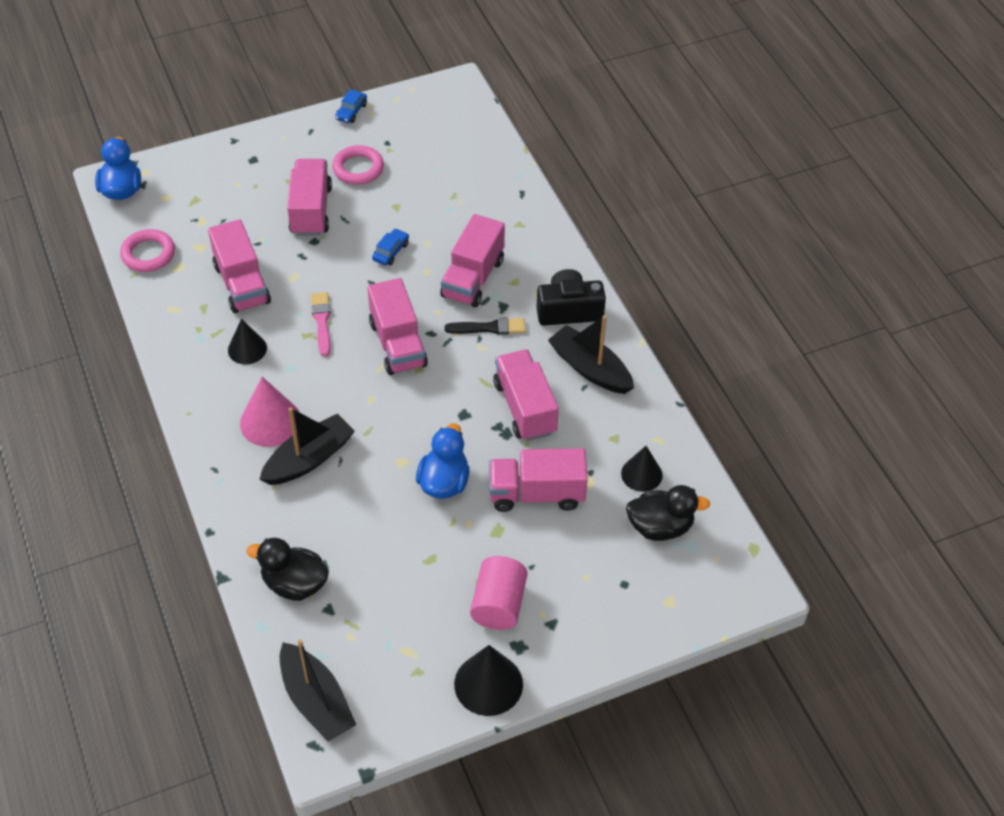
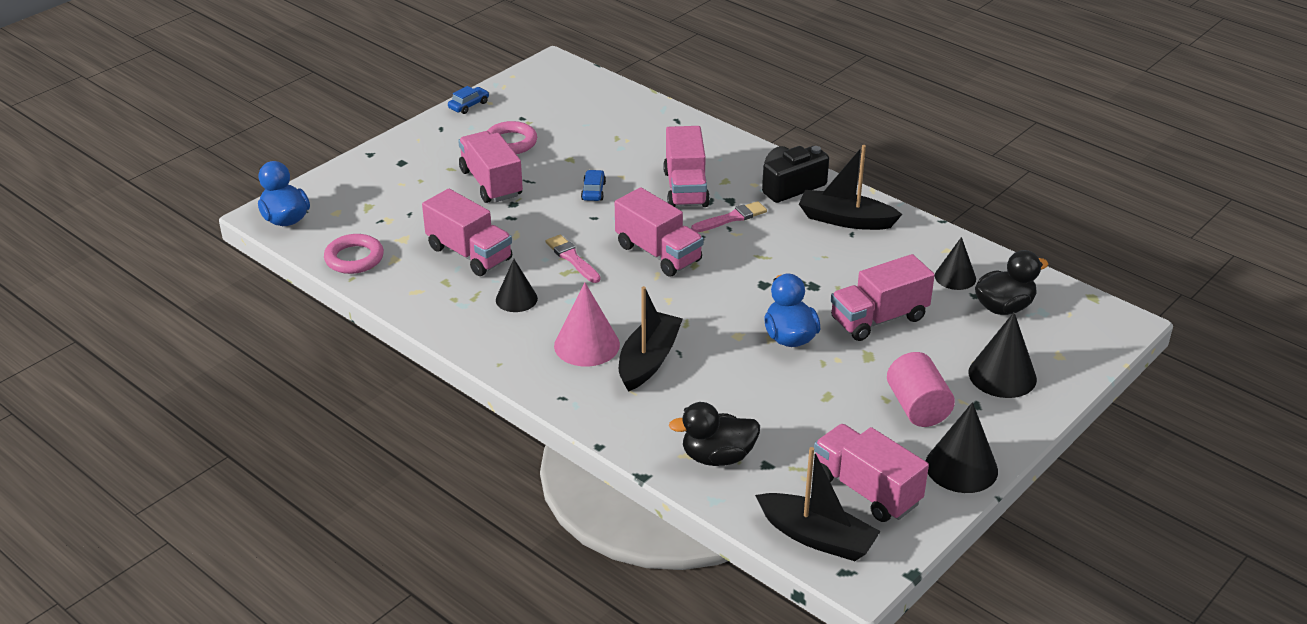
camera: 25 degrees left, 15 degrees down
(351, 111) = (469, 105): blue car -> blue car turned 135 degrees counterclockwise
(489, 328) = (731, 218): black brush -> pink brush
(525, 408) = (814, 263): pink truck -> pink truck (866, 490)
(600, 602) = (1002, 375): none -> black cone

